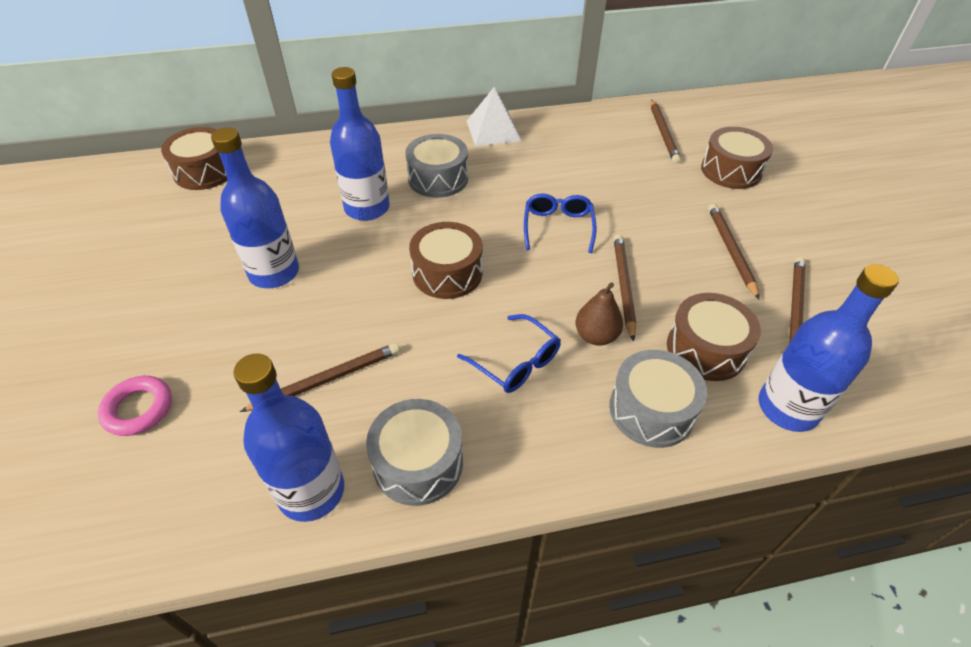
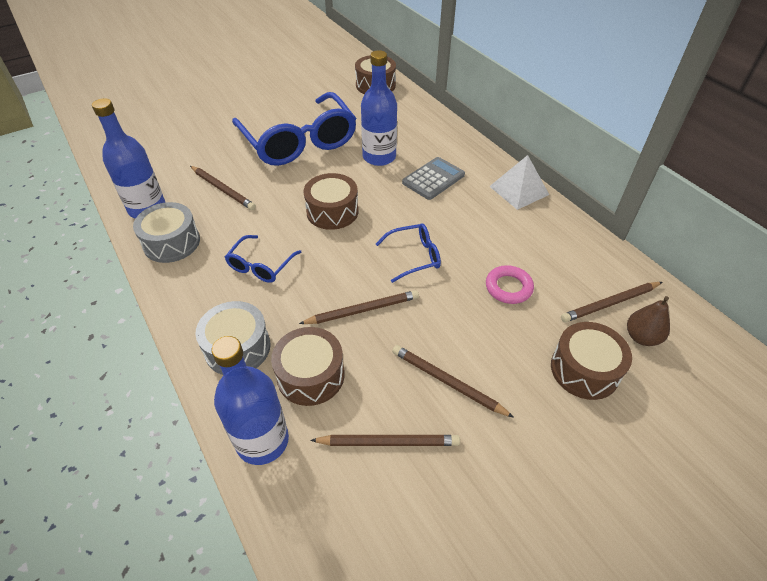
camera: 70 degrees right, 0 degrees up
(138, 409) = (187, 136): pink ring -> pink ring (508, 287)
(274, 273) = (299, 142): blue bottle -> blue glasses
(438, 178) = (433, 179): grey drum -> grey calculator
(596, 336) = (300, 303): brown pear -> brown pear (641, 337)
(731, 251) = (448, 382): brown pencil -> brown pencil turned 120 degrees counterclockwise

